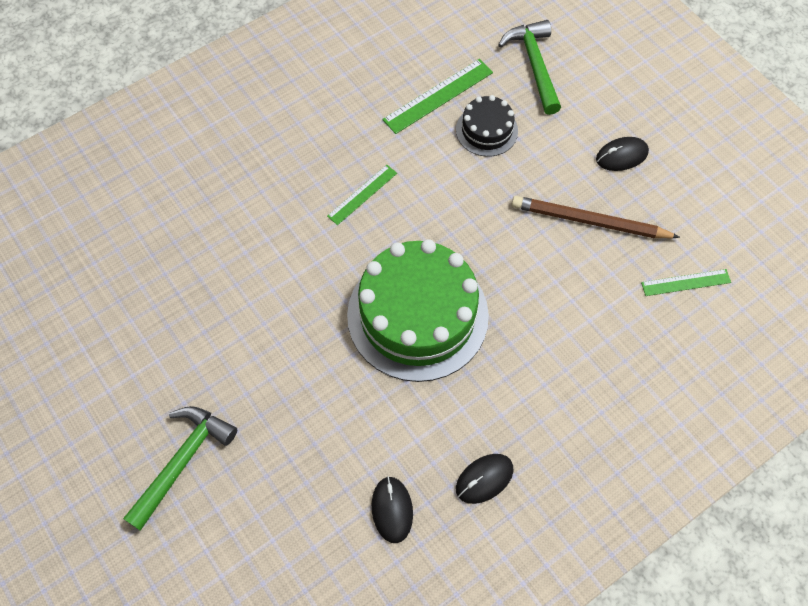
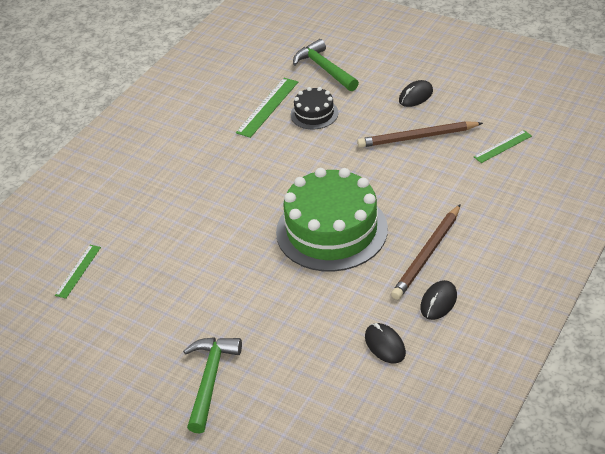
camera: 20 degrees left, 20 degrees down
(362, 194) = (248, 178): green ruler -> green ruler (78, 271)
(508, 403) = (427, 254): none -> brown pencil

